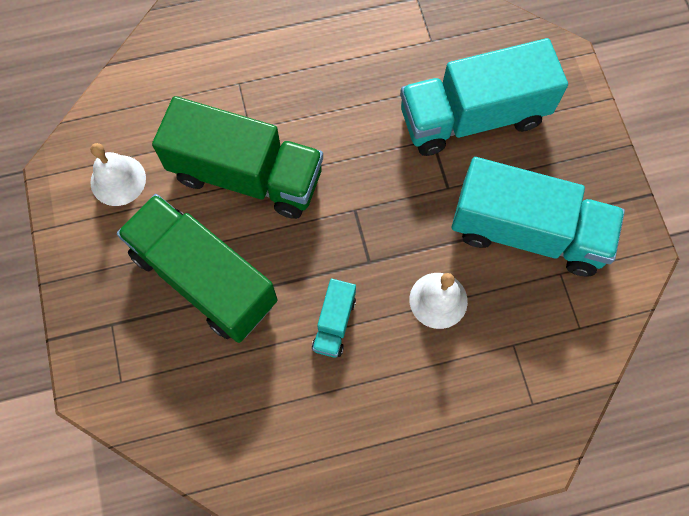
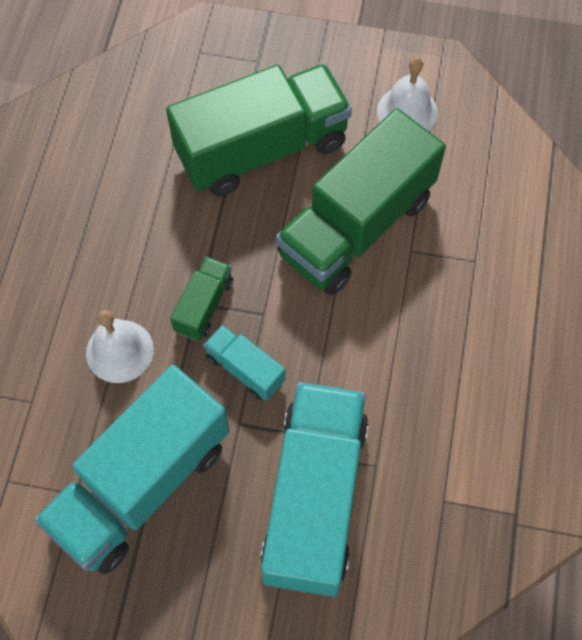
camera: 115 degrees right, 5 degrees down
(334, 323) = (152, 243): turquoise truck -> turquoise truck (245, 369)
(369, 256) = (204, 306): none -> green truck

